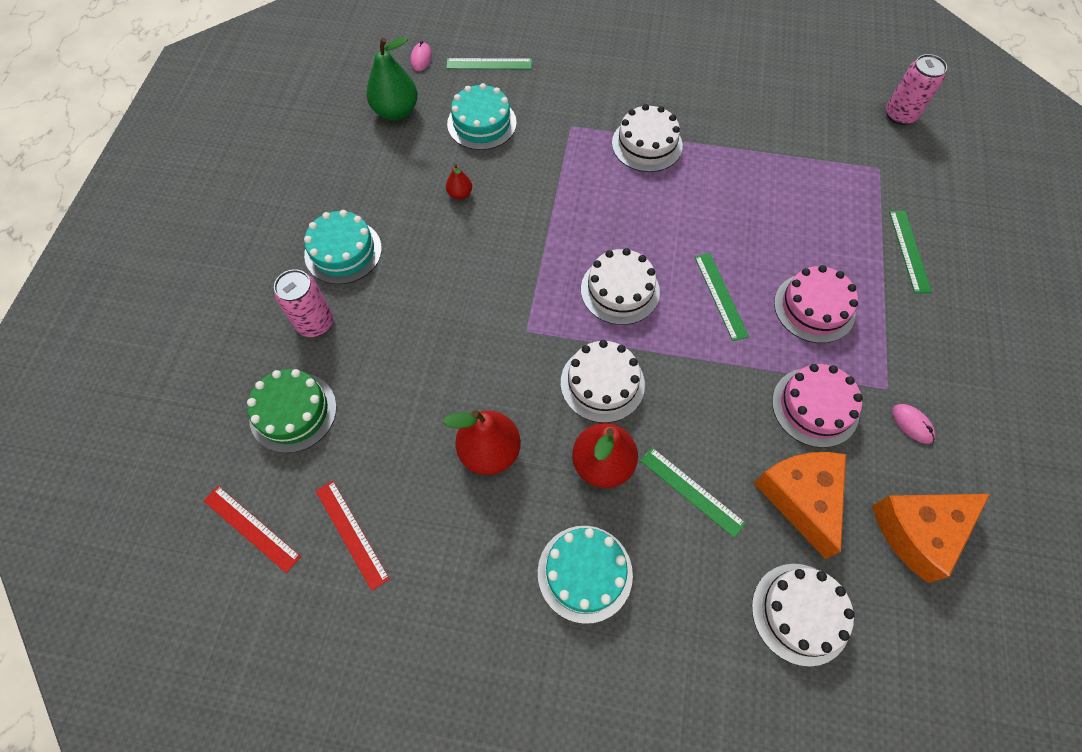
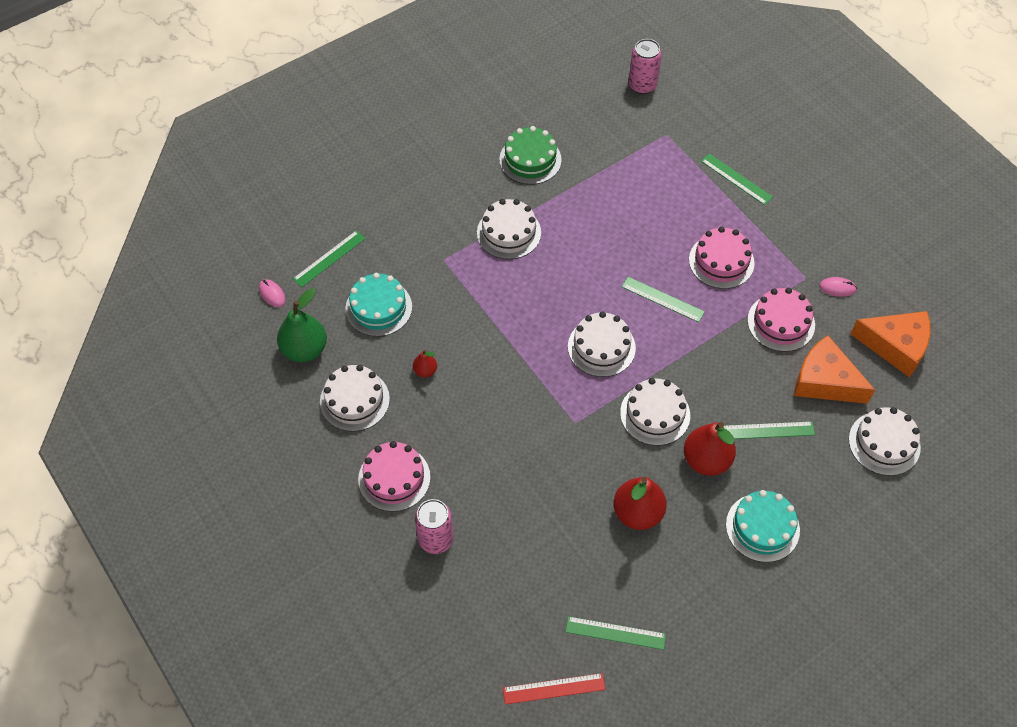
camera: 45 degrees left, 5 degrees down
(293, 412) = (493, 603): green cake -> green cake (530, 159)
(343, 251) = (394, 478): turquoise cake -> pink cake
(351, 533) = (615, 633): red ruler -> green ruler
(385, 173) = (354, 400): none -> white cake
(919, 531) = (896, 346): orange cheese -> orange cheese turned 90 degrees counterclockwise

